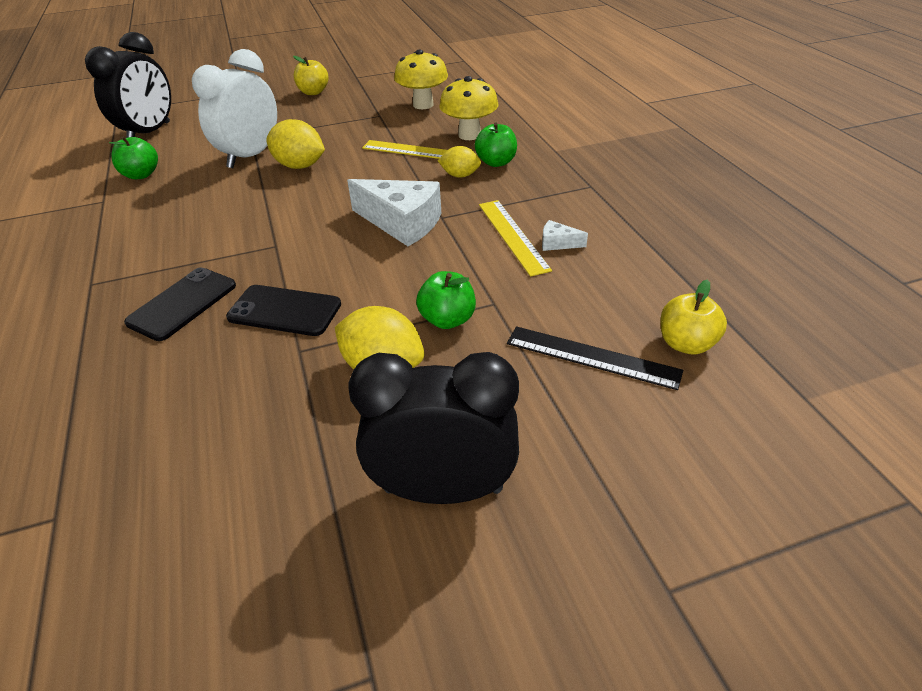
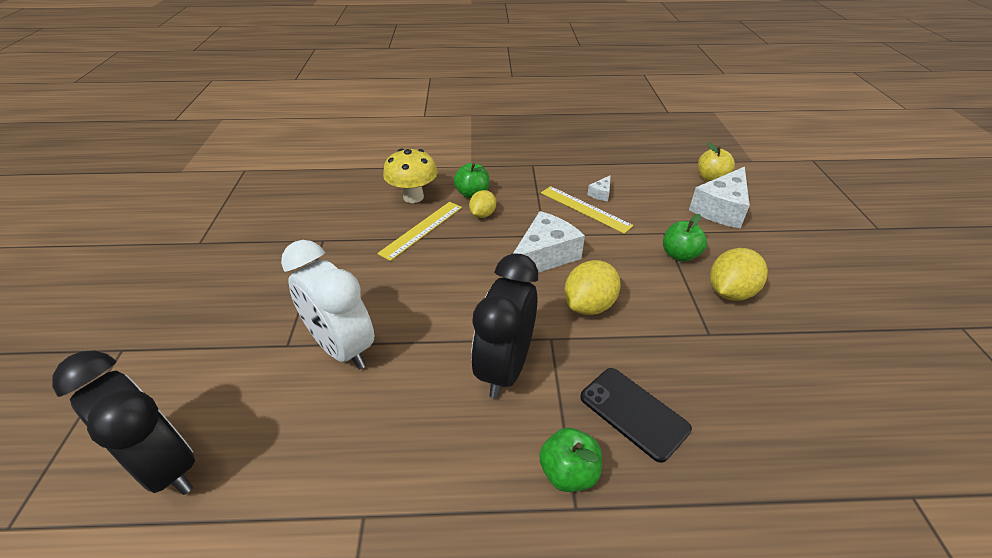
camera: 75 degrees left, 0 degrees up
(141, 175) = (311, 469): green apple -> green apple (568, 472)
(284, 311) = (656, 338): black phone -> none
(300, 166) = (397, 308): yellow lemon -> yellow lemon (589, 305)
(313, 92) = (206, 280): yellow apple -> none
(423, 105) = (326, 210): yellow mushroom -> none
(443, 489) = (835, 283): black clock -> black clock (505, 368)
(512, 236) = (585, 209): yellow ruler -> yellow ruler turned 45 degrees clockwise
(592, 357) = (721, 209): black ruler -> white cheese

